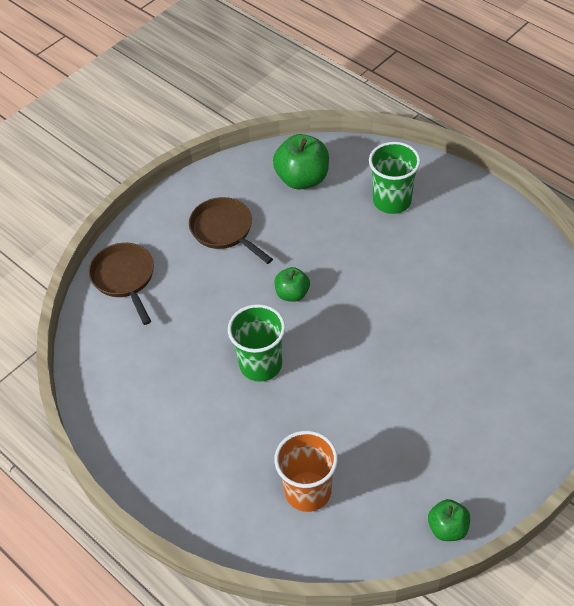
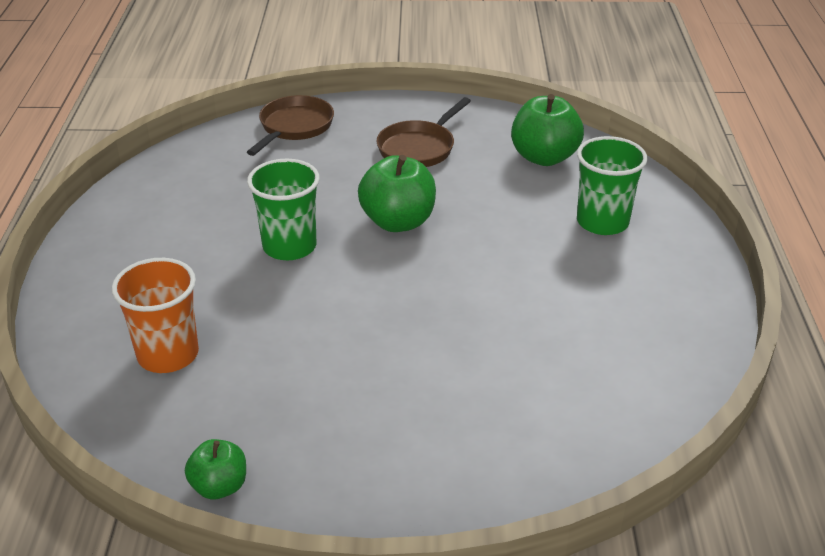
camera: 45 degrees right, 15 degrees down
(225, 230) = (419, 148): brown pan -> brown pan turned 150 degrees counterclockwise
(292, 294) = (398, 222): green apple -> green apple, size x1.72

